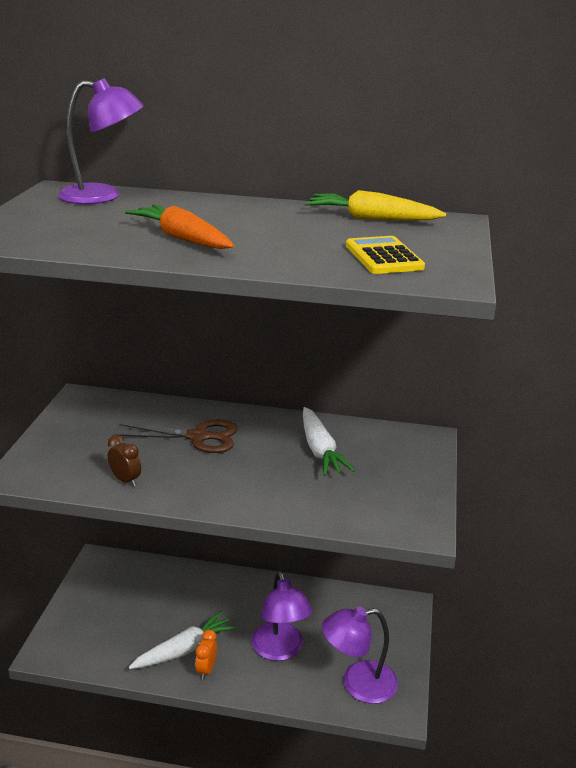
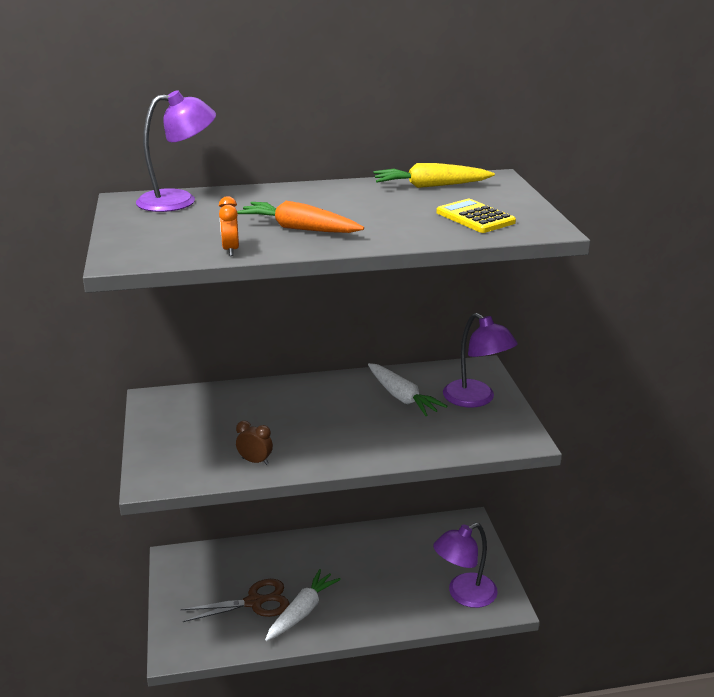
camera: 20 degrees left, 0 degrees up
(198, 437) = (291, 410): brown scissors -> brown scissors (254, 602)
(206, 669) = (331, 622): orange clock -> orange clock (230, 250)
(280, 650) = (385, 587): purple lamp -> purple lamp (476, 399)

